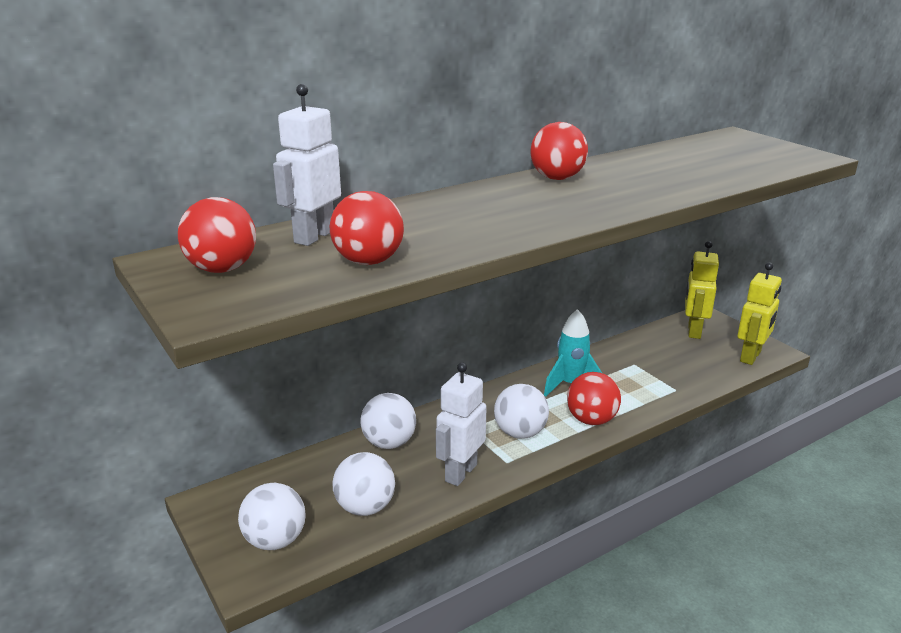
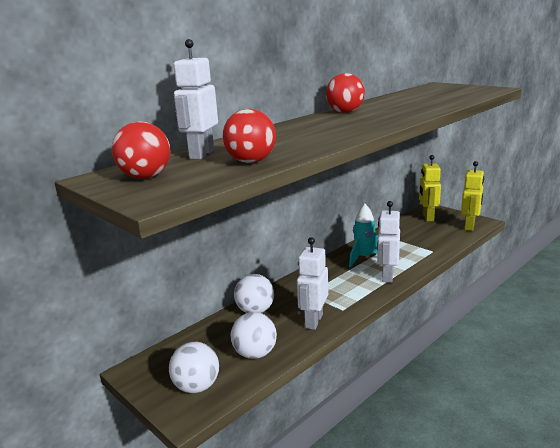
camera: 10 degrees left, 5 degrees down
(520, 433) = (343, 291): white ball -> none
(591, 420) = (387, 276): red ball -> white robot

